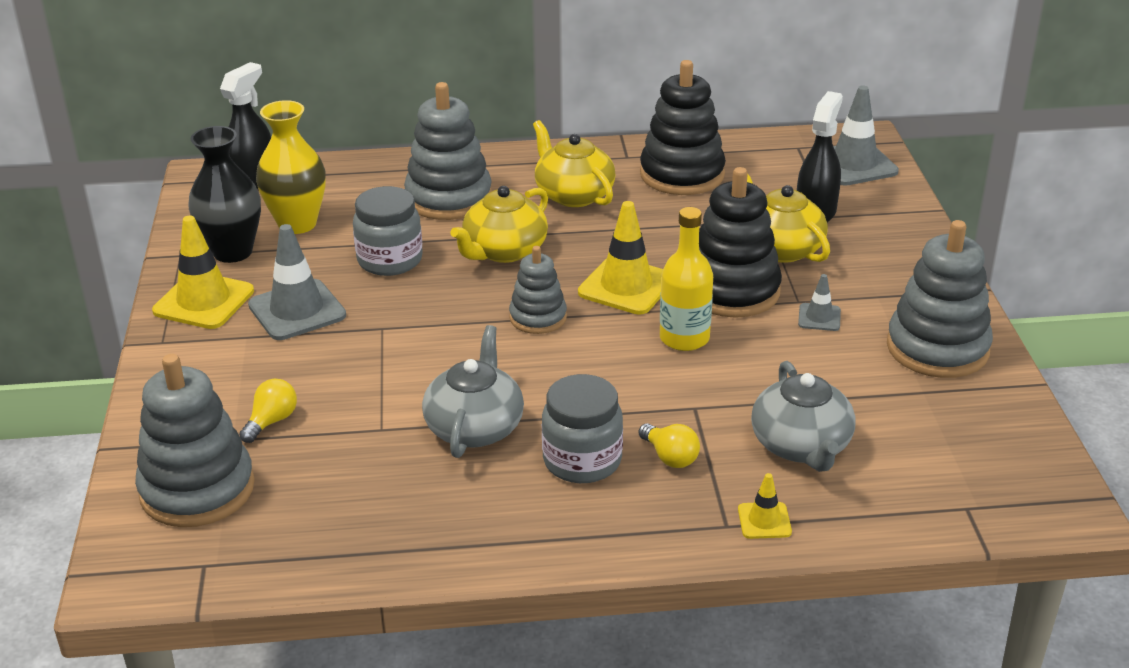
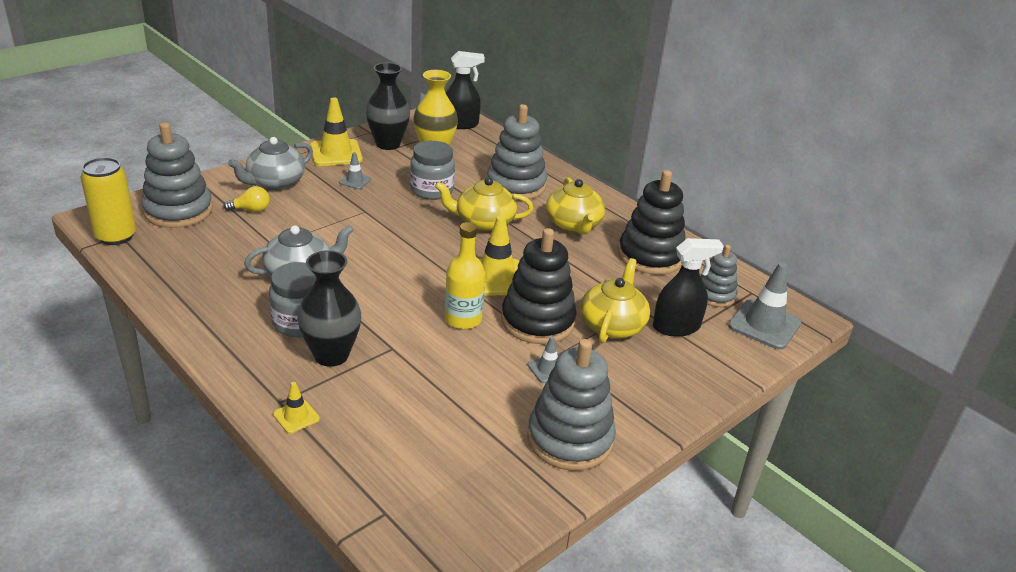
camera: 50 degrees right, 0 degrees up
(202, 570) = (116, 236): none -> yellow can
(297, 310) = (355, 181): grey traffic cone -> grey traffic cone, size x0.51
(538, 317) = (428, 257): grey stacking toy -> grey stacking toy (715, 295)
(573, 194) = (573, 225): yellow teapot -> yellow teapot turned 150 degrees clockwise
(670, 457) = (331, 355): yellow light bulb -> black vase
(801, 446) = (390, 408): grey teapot -> grey teapot (275, 182)

